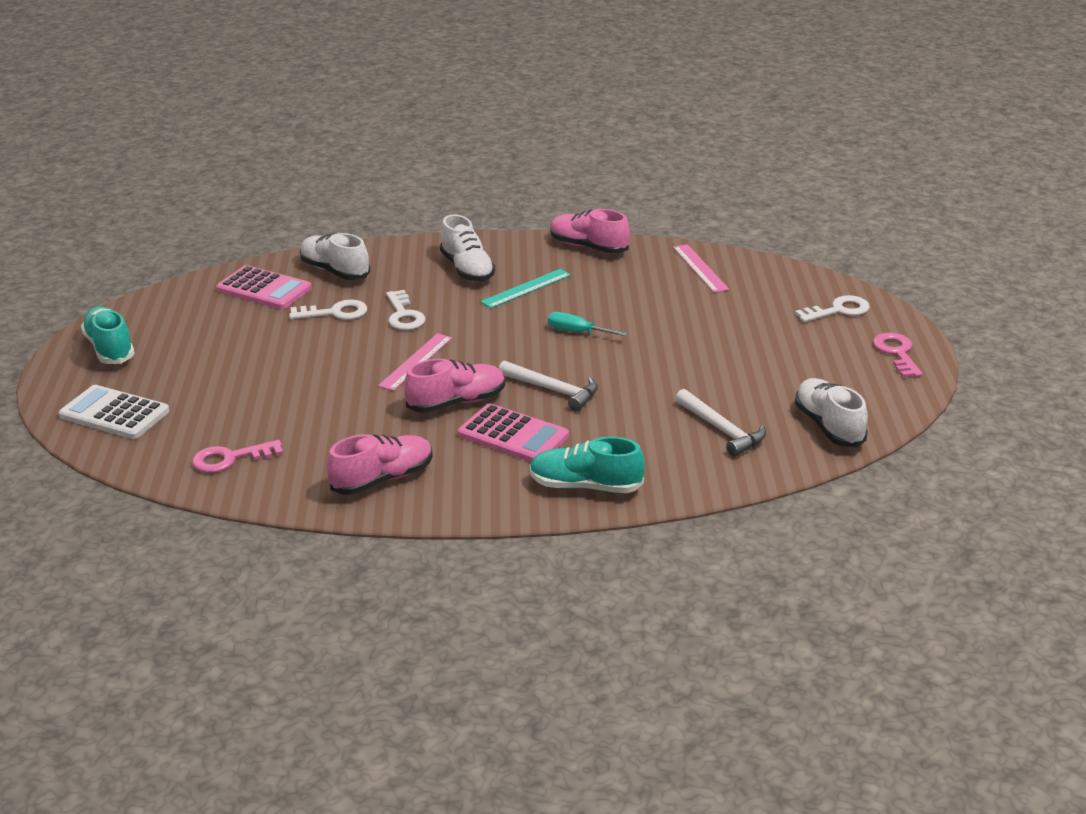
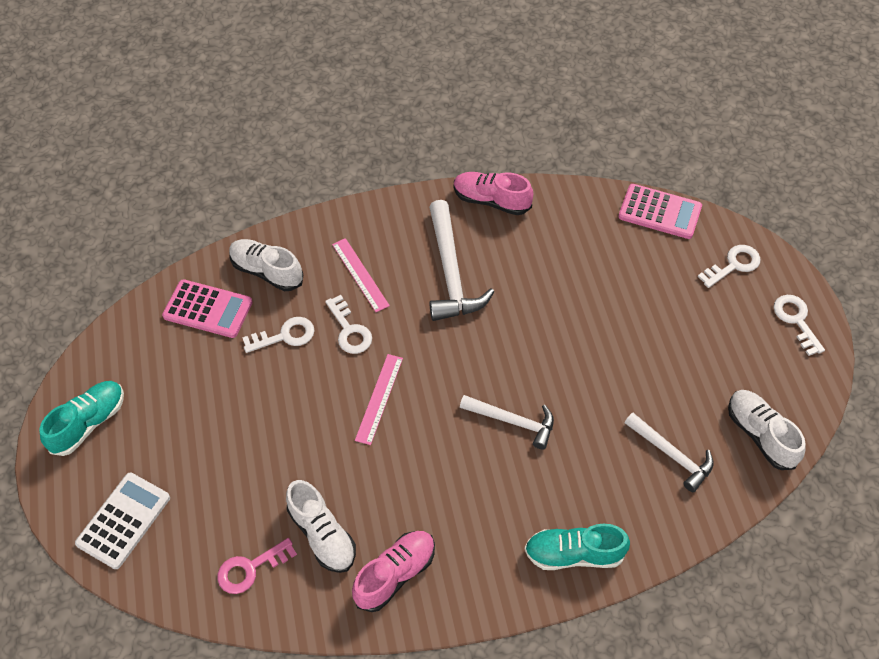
camera: 10 degrees left, 25 degrees up
(110, 348) = (89, 423): turquoise shoe -> turquoise shoe turned 75 degrees clockwise
(114, 414) = (123, 520): white calculator -> white calculator turned 105 degrees clockwise
(456, 402) = (431, 453): pink shoe -> none
(467, 269) = (389, 251): white shoe -> white shoe (322, 534)
(513, 435) = (494, 492): pink calculator -> pink calculator (659, 212)
(526, 288) = (450, 273): turquoise ruler -> white hammer
(577, 332) = (512, 332): turquoise screwdriver -> none
(700, 268) = (599, 219): pink ruler -> pink ruler (360, 274)
(897, 353) = (796, 320): pink key -> white key

